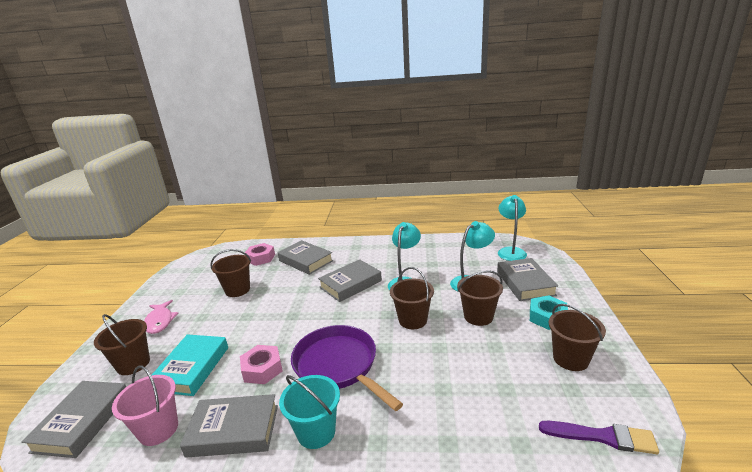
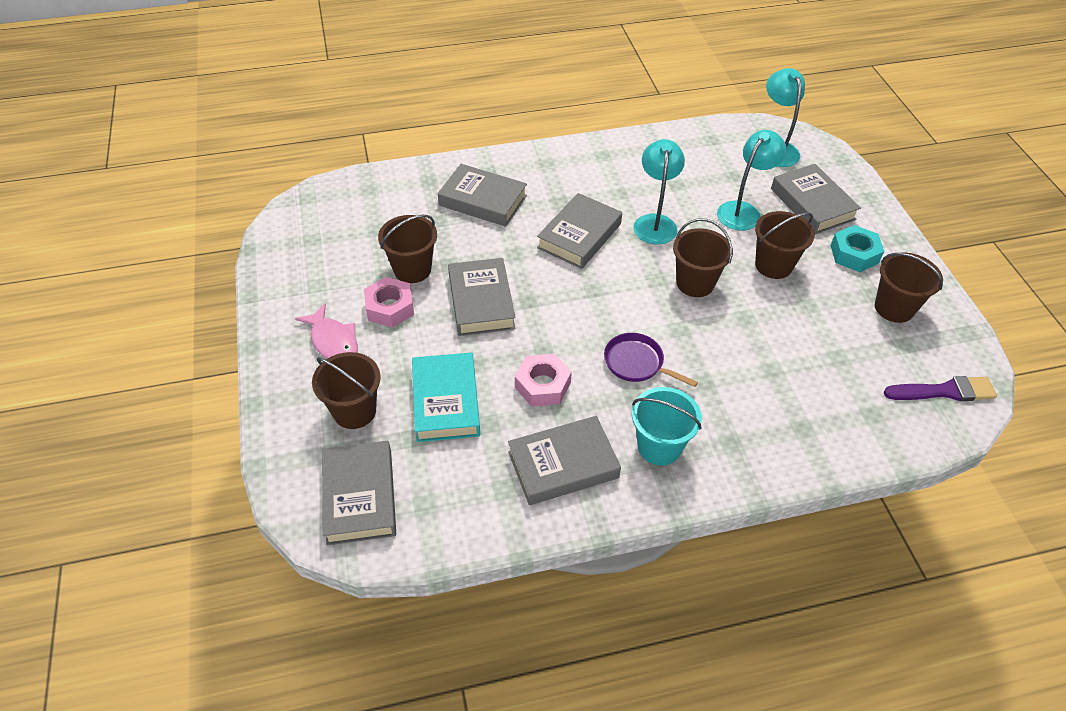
camera: 20 degrees left, 25 degrees up
(158, 429) = (470, 483): pink bucket -> none
(260, 258) = (403, 203): pink nut -> pink nut (390, 307)
(263, 312) = (481, 302): none -> grey book
(338, 365) = (637, 363): purple pan -> purple pan, size x0.55

